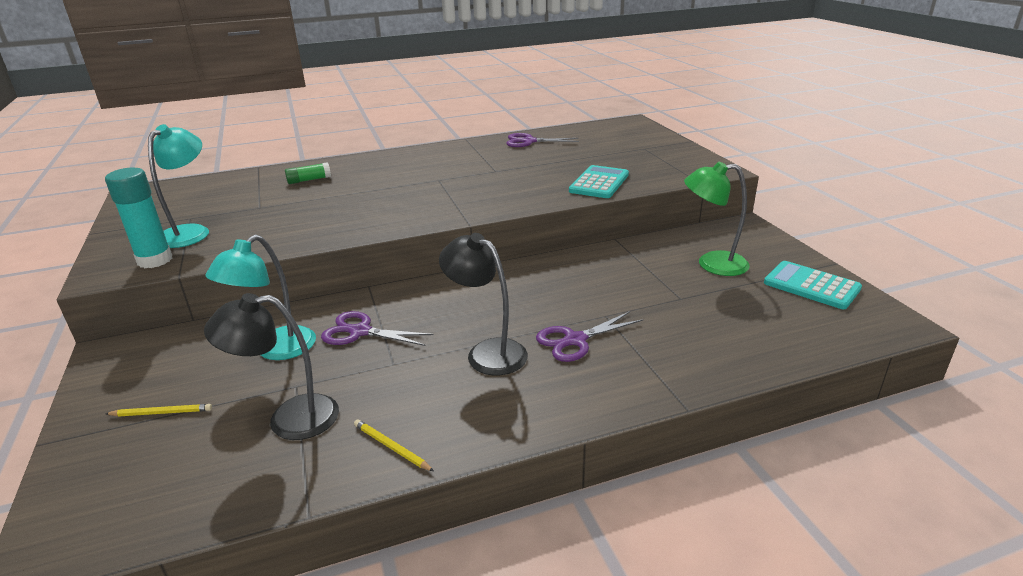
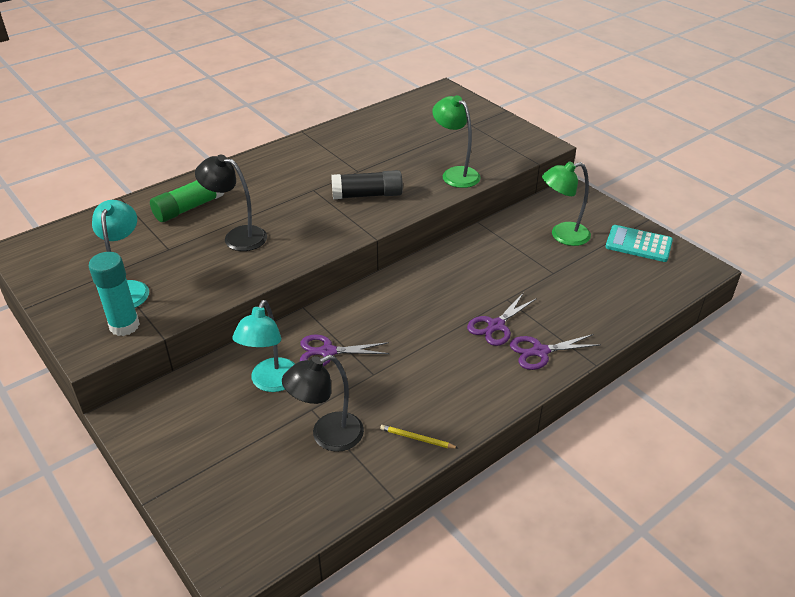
camera: 20 degrees left, 10 degrees up
(162, 412) = (223, 455): yellow pencil -> none
(309, 180) = (189, 208): green glue stick -> green glue stick, size x1.74
(487, 352) = (438, 349): black lamp -> black lamp (237, 236)
(490, 189) = (367, 195): none -> black glue stick
(529, 141) = (365, 128): purple scissors -> purple scissors (540, 351)
(599, 183) = (455, 174): turquoise calculator -> green lamp

